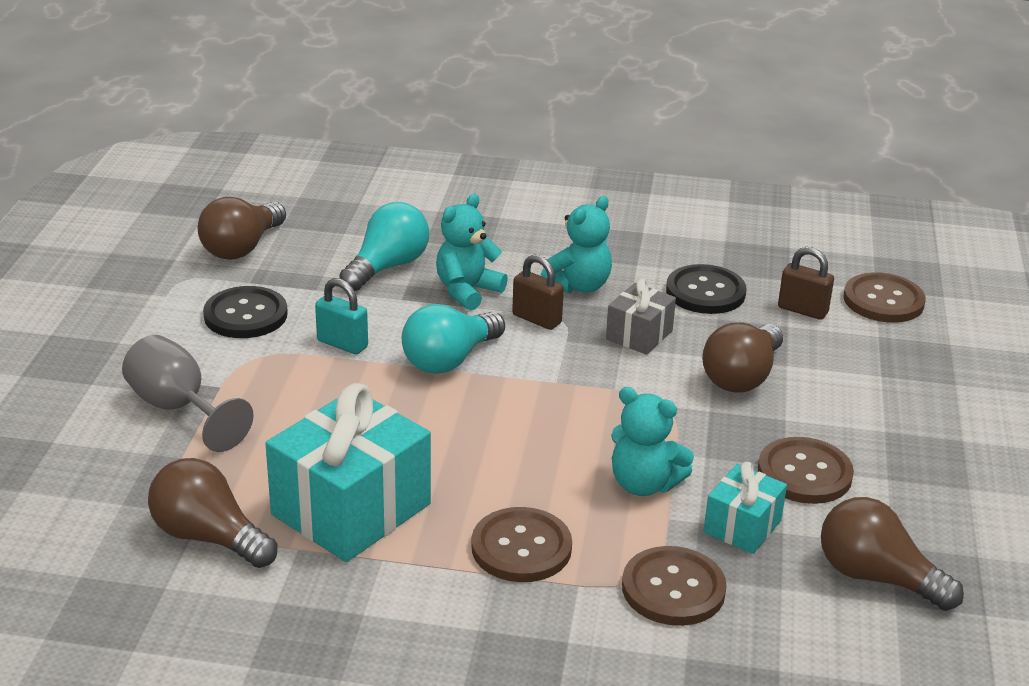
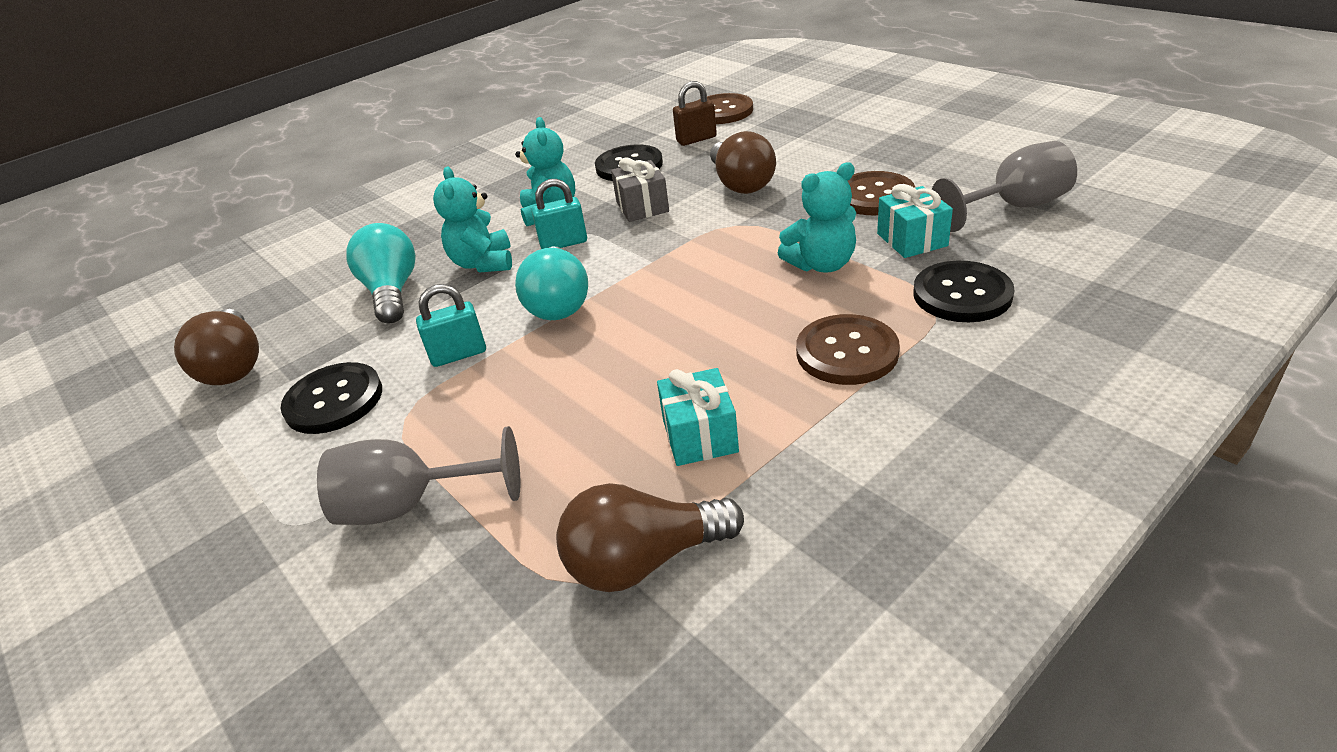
camera: 45 degrees left, 5 degrees up
(351, 509) = (699, 436): turquoise gift -> turquoise gift, size x0.52
(536, 319) = (564, 243): brown padlock -> turquoise padlock
(673, 589) = (962, 294): brown button -> black button
(876, 577) = (1013, 207): brown light bulb -> grey goblet

